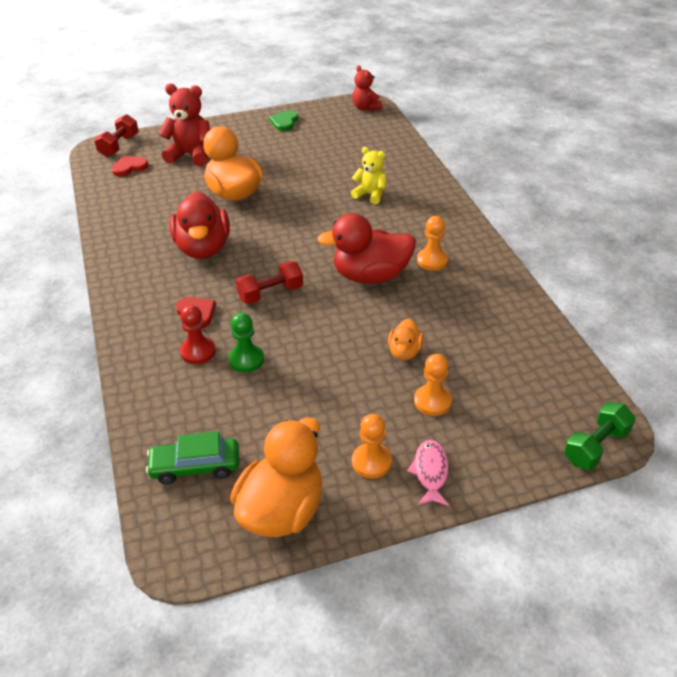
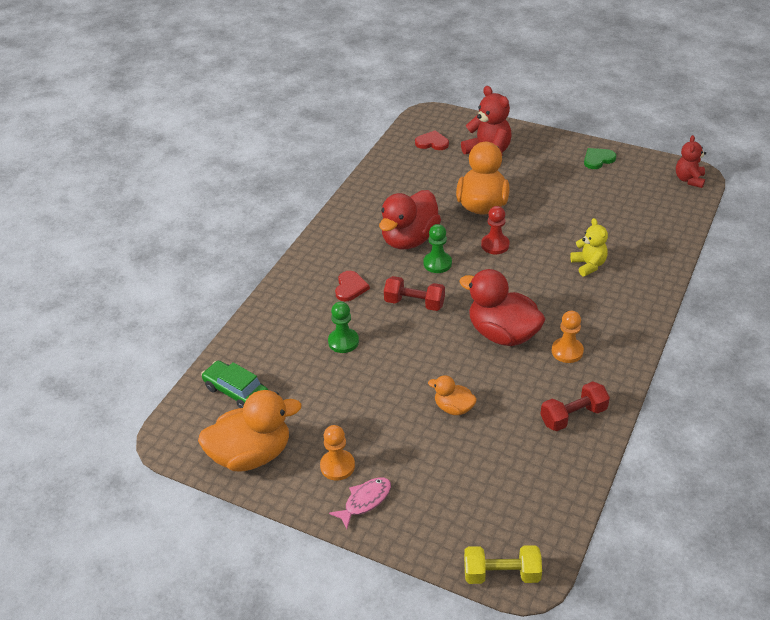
camera: 45 degrees right, 0 degrees up
(119, 146) = (445, 119): red dumbbell -> red dumbbell (573, 416)
(198, 351) = (321, 316): red pawn -> red pawn (495, 245)
(251, 253) = (437, 263): none -> green pawn
(404, 352) = (453, 408): orange duck -> orange duck turned 60 degrees clockwise
(432, 401) = (427, 456): orange pawn -> none
(596, 446) = (501, 574): green dumbbell -> yellow dumbbell

